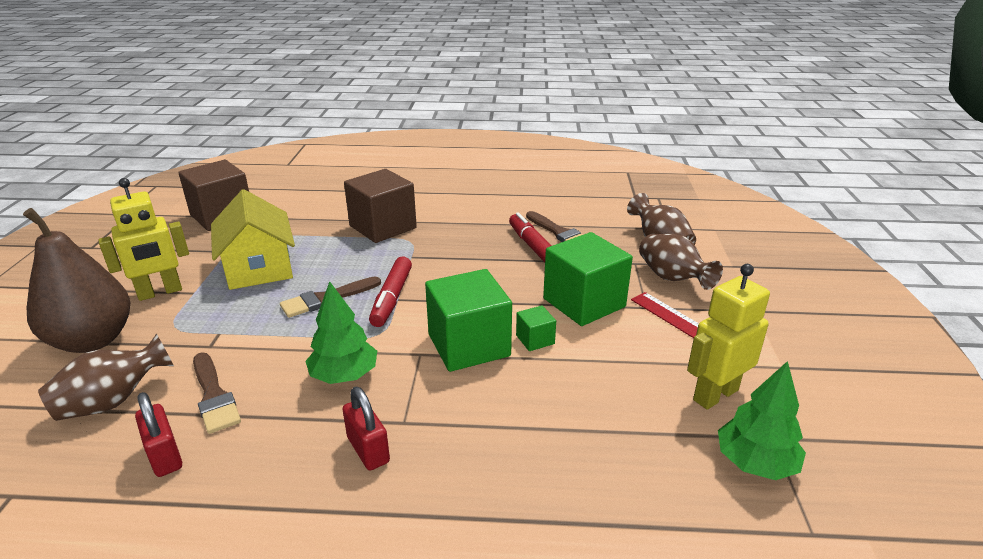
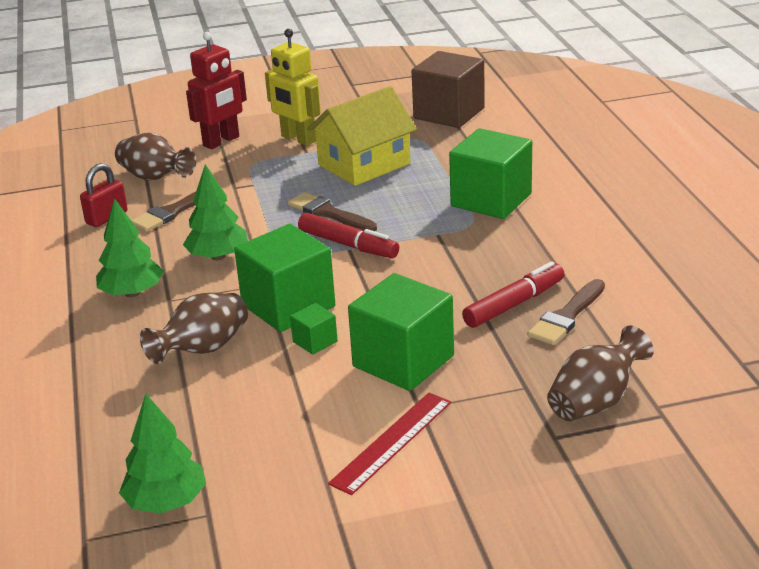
camera: 75 degrees right, 0 degrees up
(93, 340) = (221, 141): brown pear -> red robot
(368, 450) = (132, 293): red padlock -> green tree
(383, 227) = (491, 200): brown cube -> green cube
(391, 298) = (348, 245): red marker -> red marker turned 135 degrees counterclockwise
(672, 278) = (501, 421): brown vase -> brown vase (203, 349)
(715, 395) = (265, 471): yellow robot -> none

